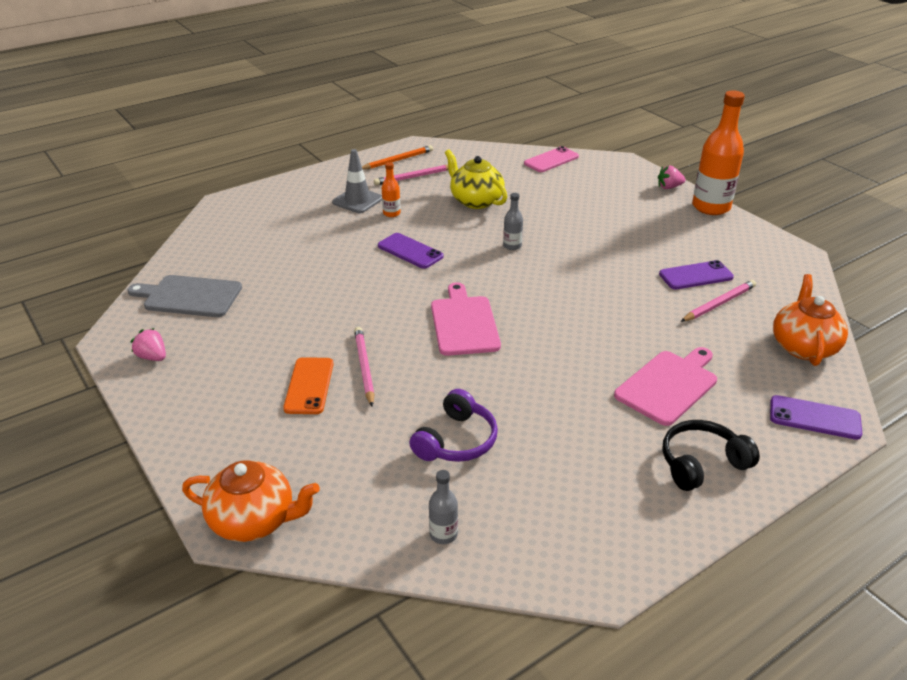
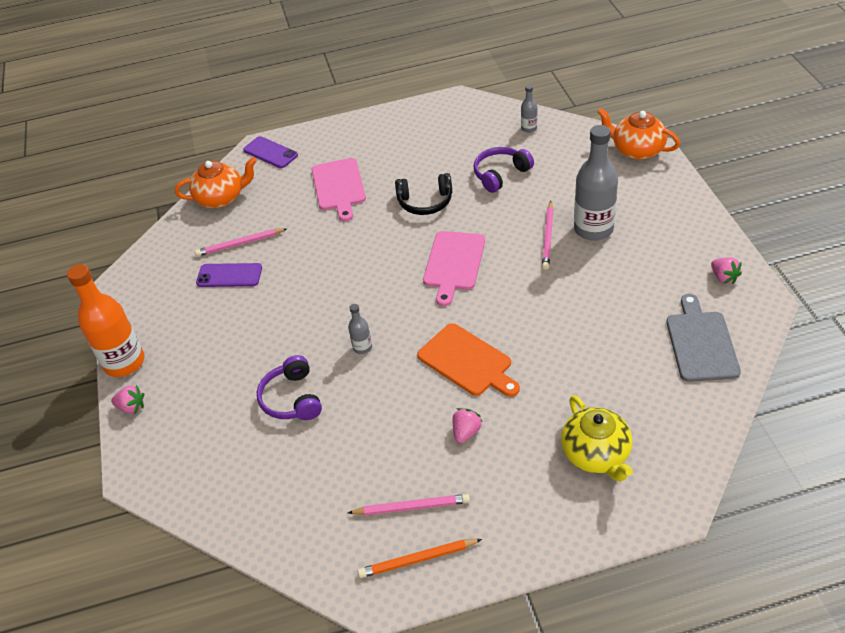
camera: 155 degrees left, 10 degrees up
(189, 296) = (701, 343): grey cutting board -> grey cutting board turned 120 degrees counterclockwise
(309, 386) = (593, 229): orange phone -> grey bottle
(357, 200) = (500, 469): grey traffic cone -> none
(391, 213) = (466, 432): orange bottle -> pink strawberry
(410, 251) = (467, 361): purple phone -> orange cutting board
(475, 201) = (359, 434): yellow teapot -> yellow teapot (596, 454)
(546, 209) = (292, 398): none -> purple headphones
(551, 160) = (216, 502): pink phone -> none
(668, 385) = (339, 187): pink cutting board -> pink cutting board turned 75 degrees counterclockwise
(701, 463) = (362, 140): black headphones -> black headphones (425, 202)
(803, 347) = (221, 198): orange teapot -> orange teapot turned 135 degrees counterclockwise

